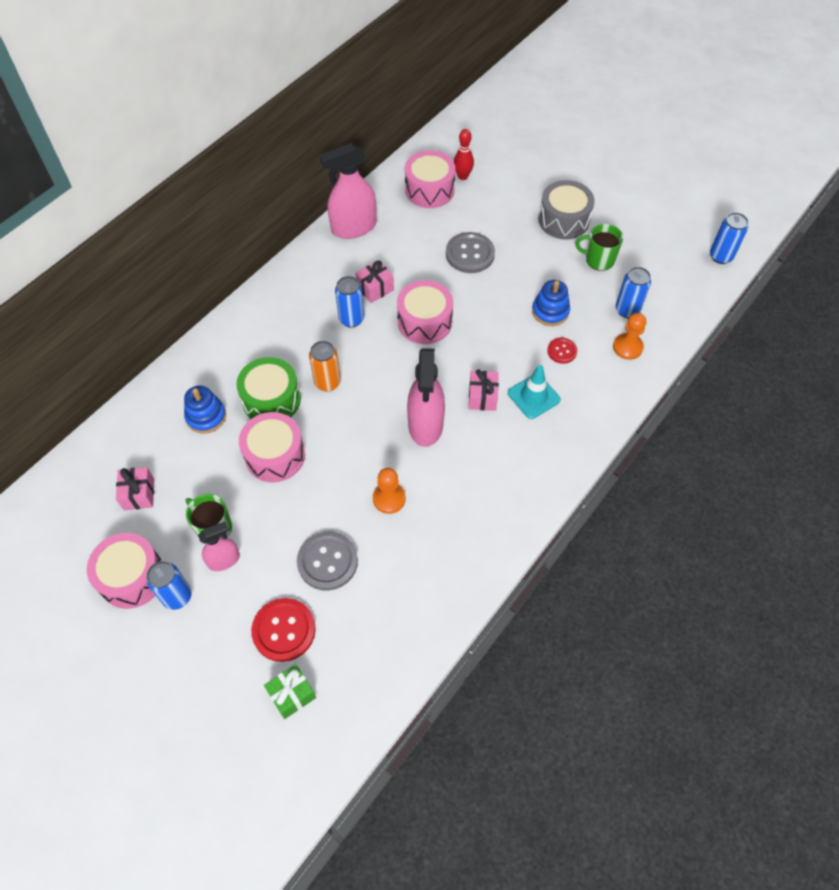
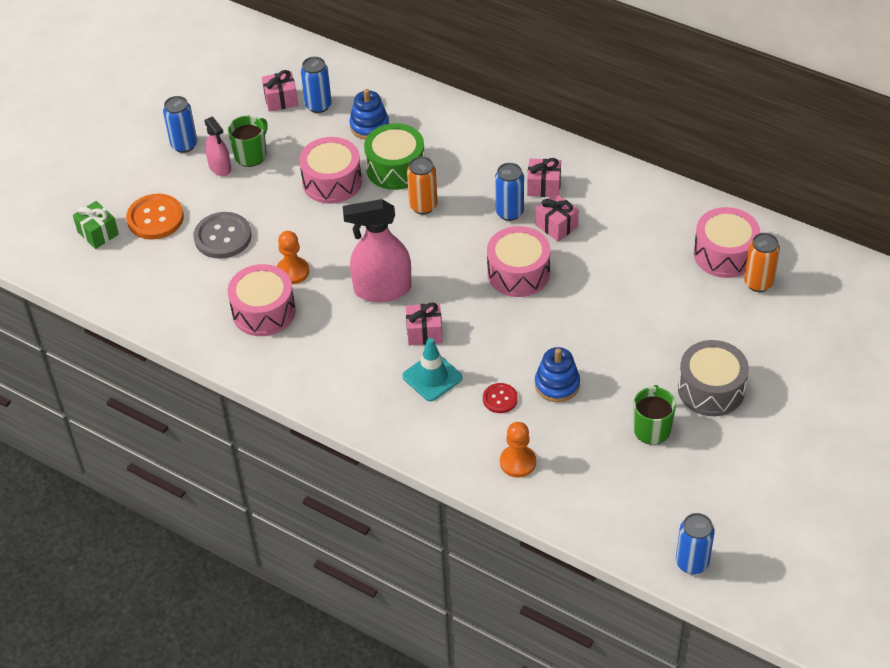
camera: 85 degrees right, 10 degrees down
(132, 577) = (200, 114): pink drum -> pink drum (263, 311)
(284, 630) = (155, 218): red button -> orange button
(326, 291) = (544, 186): none -> pink gift
(353, 227) = (643, 195): pink spray bottle -> none
(462, 176) = (758, 283): red bowling pin -> orange can
(470, 254) = (629, 302): grey button -> none
(627, 310) = (576, 460): blue can -> blue can (318, 105)

